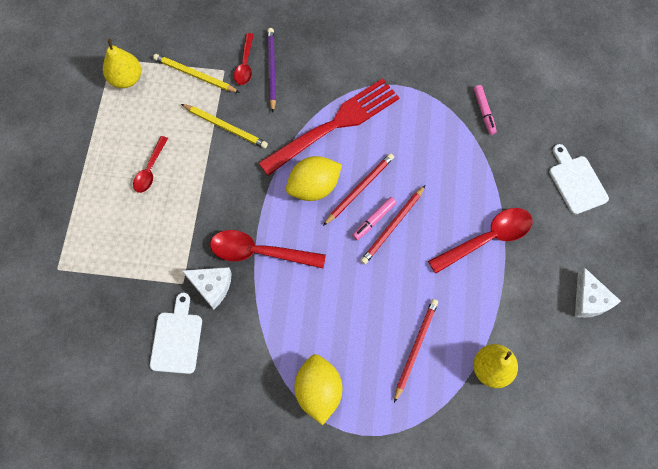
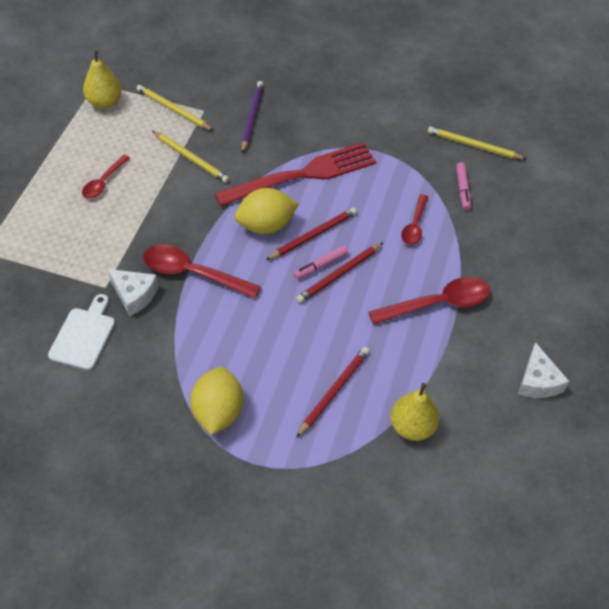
camera: 10 degrees right, 15 degrees down
(245, 64) = (226, 109): red spoon -> red spoon (414, 225)
(484, 62) = (473, 146): none -> yellow pencil
(576, 182) = (548, 268): white cutting board -> none

